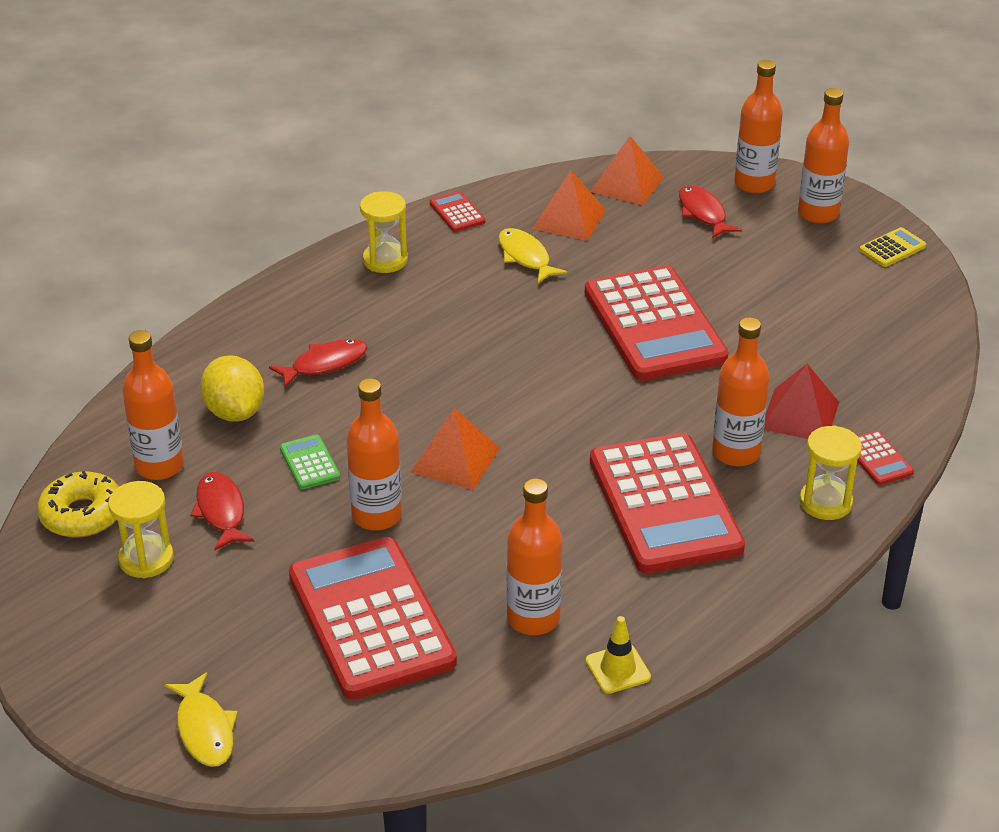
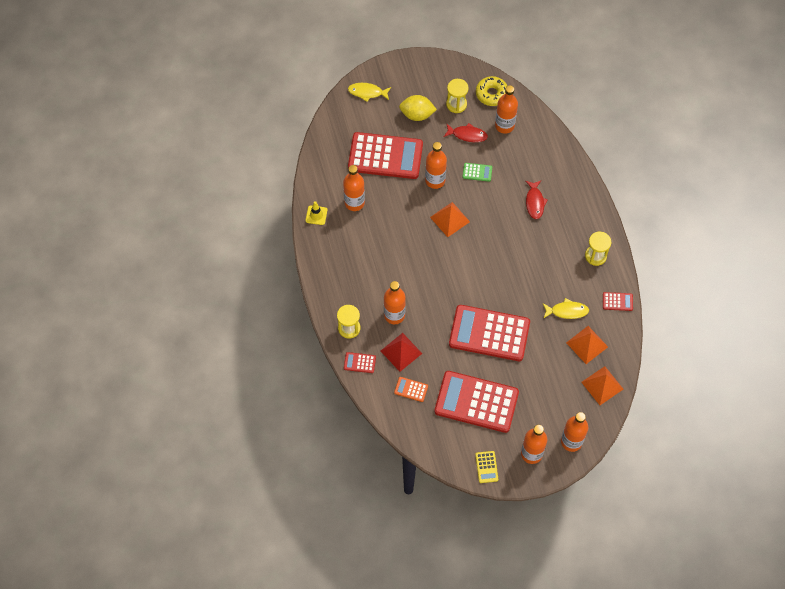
camera: 120 degrees right, 25 degrees up
(235, 412) = (522, 160): yellow lemon -> yellow lemon (417, 115)
(664, 504) = (382, 274): red calculator -> red calculator (476, 402)
(703, 213) = (560, 403): red fish -> none
(856, 376) = (411, 389): none -> orange calculator

